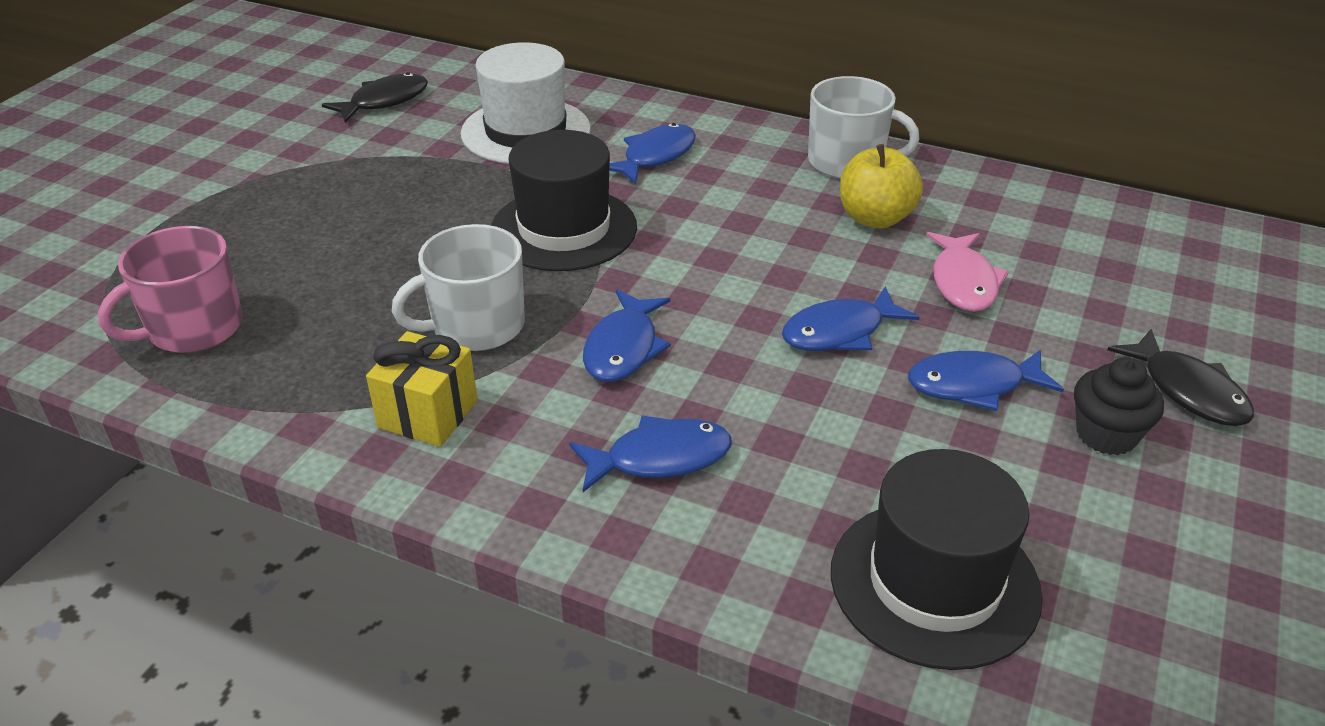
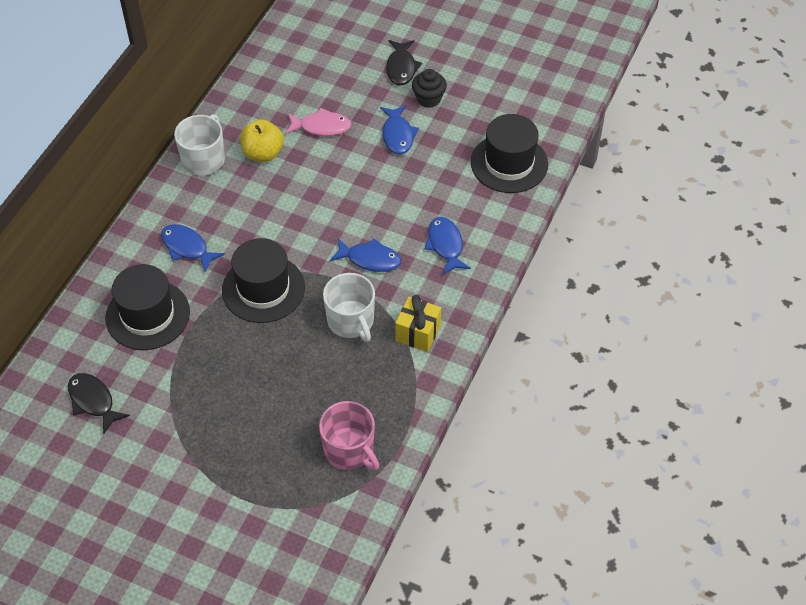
camera: 90 degrees left, 15 degrees up
(526, 131) = (148, 315): white hat -> black hat
(840, 332) = (359, 177): blue fish -> none
(1188, 390) = (401, 68): black fish -> black fish turned 120 degrees clockwise

